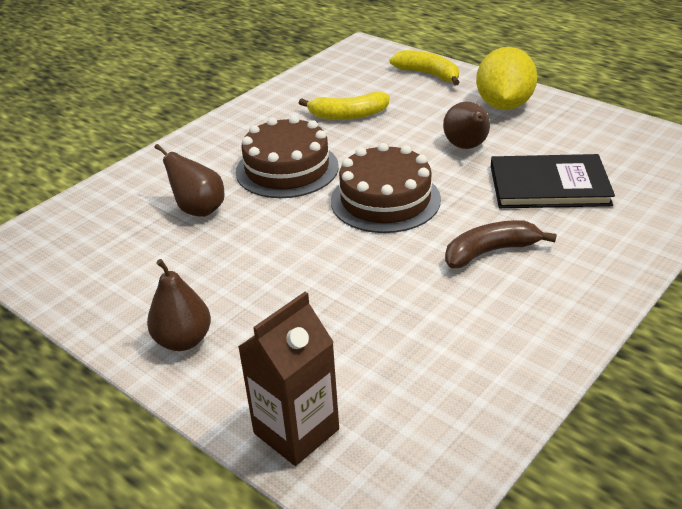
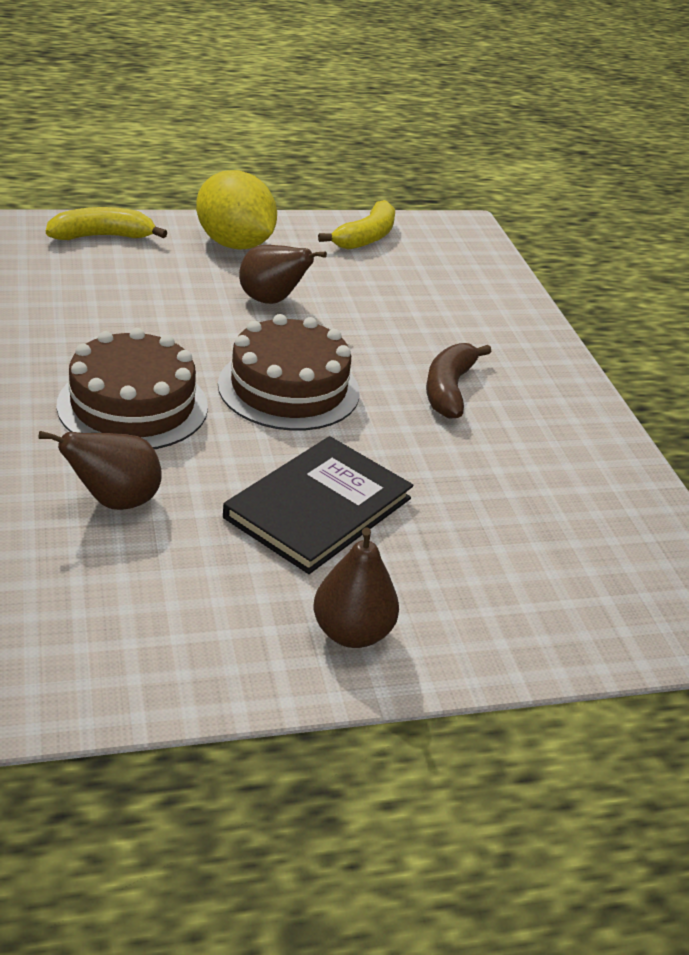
camera: 60 degrees left, 0 degrees up
(296, 431) = (571, 628): brown carton -> none
(348, 115) = (93, 316): yellow banana -> yellow banana (366, 237)
(549, 185) = (395, 308): black book -> black book (318, 508)

